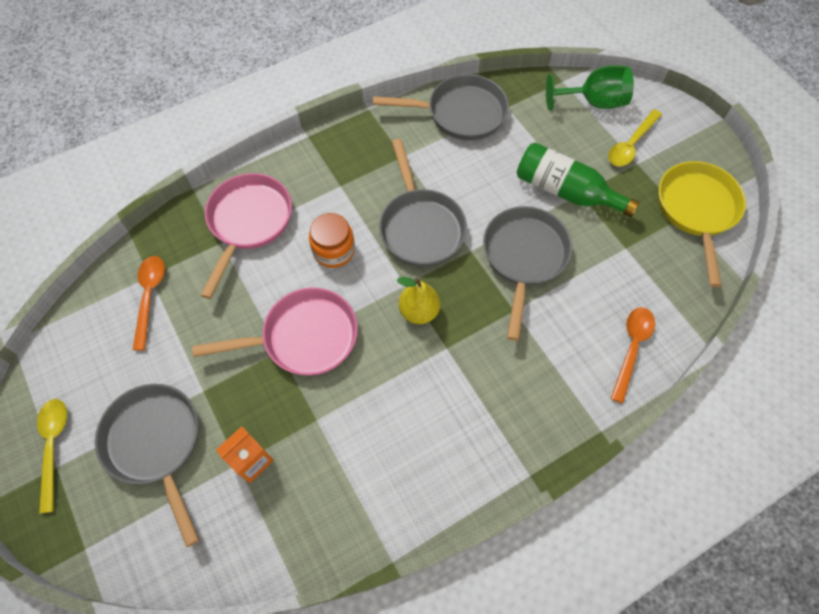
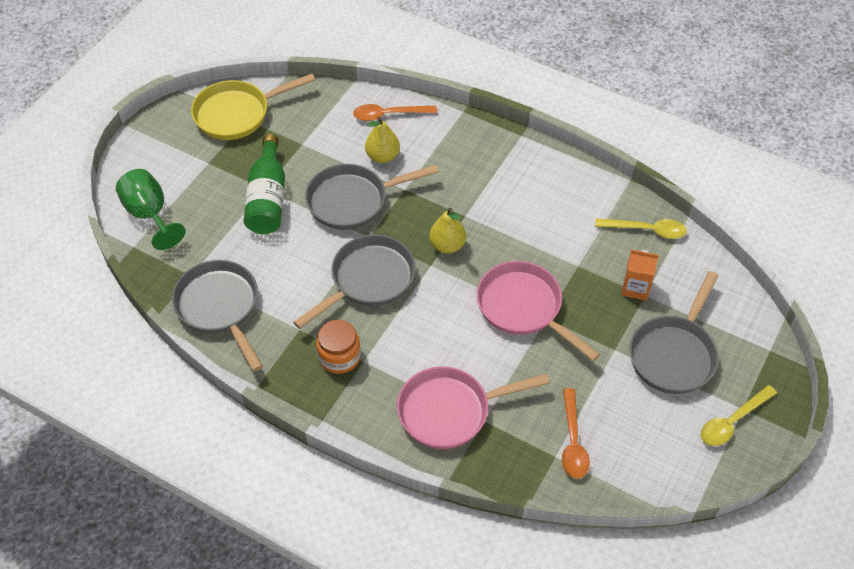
camera: 120 degrees left, 10 degrees down
(150, 297) = (572, 441): orange spoon -> orange spoon turned 60 degrees counterclockwise
(334, 250) = (433, 330): orange jar -> orange jar (339, 356)
(571, 312) = (382, 156): none -> yellow pear
(630, 144) = (188, 173): yellow spoon -> yellow spoon (646, 230)

